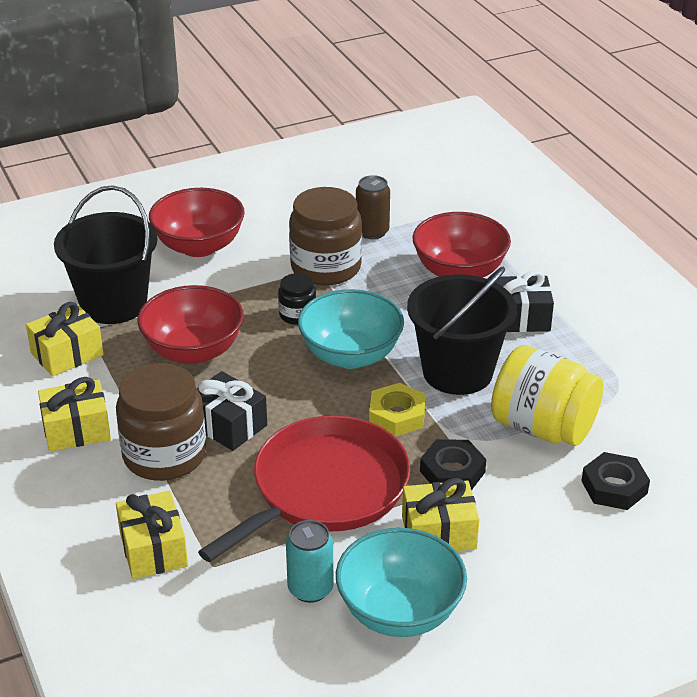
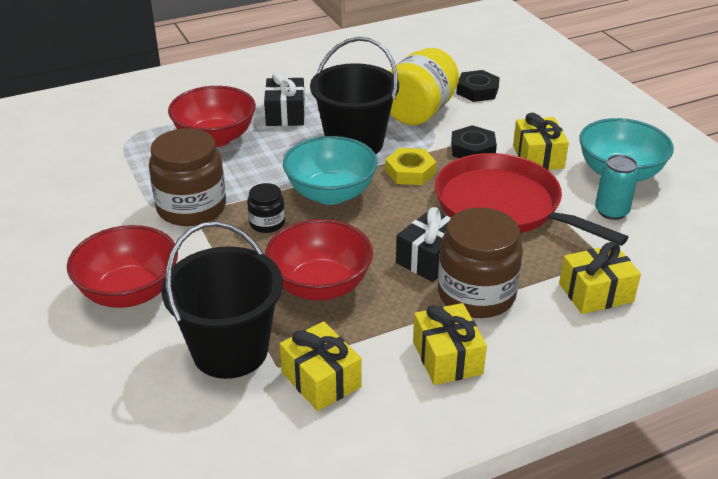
camera: 90 degrees left, 0 degrees up
(372, 232) = (137, 181): brown can -> none

